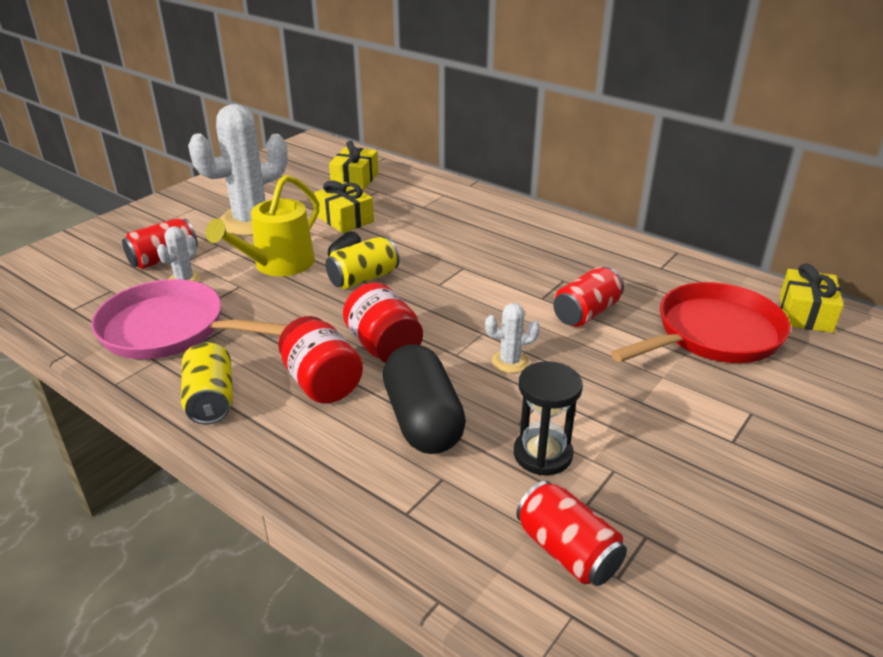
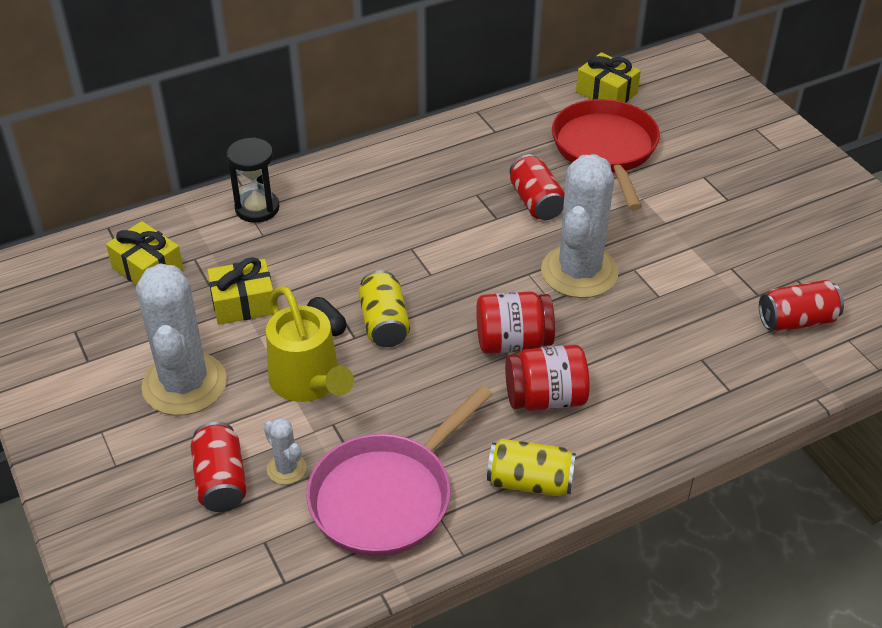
camera: 65 degrees left, 10 degrees up
(423, 420) = (629, 348): black capsule -> none
(510, 362) = (579, 272): white cactus -> white cactus, size x2.27
(542, 454) = (699, 296): black hourglass -> black hourglass (257, 208)

